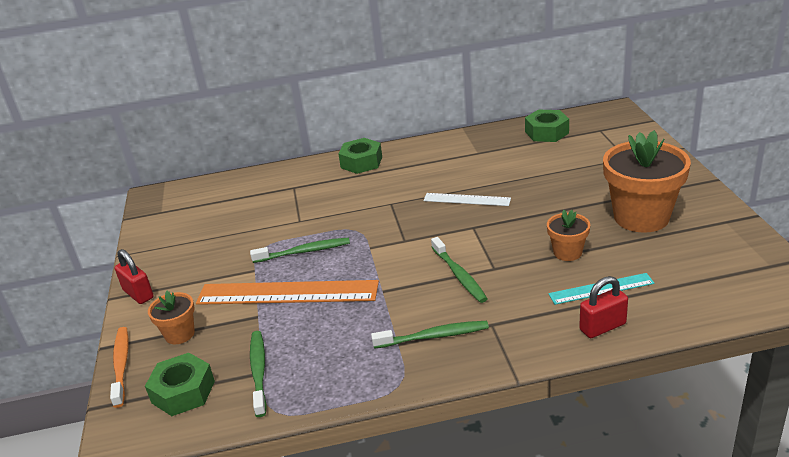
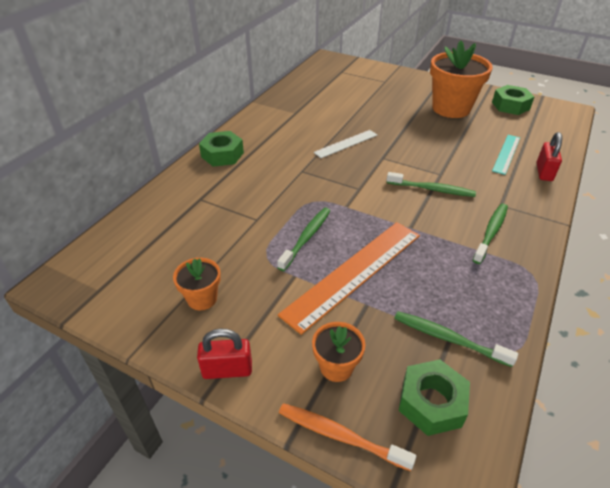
camera: 55 degrees left, 10 degrees up
(546, 132) = (314, 84): green nut -> green nut (510, 106)
(567, 252) = (456, 144): orange flower pot -> orange flower pot (202, 298)

